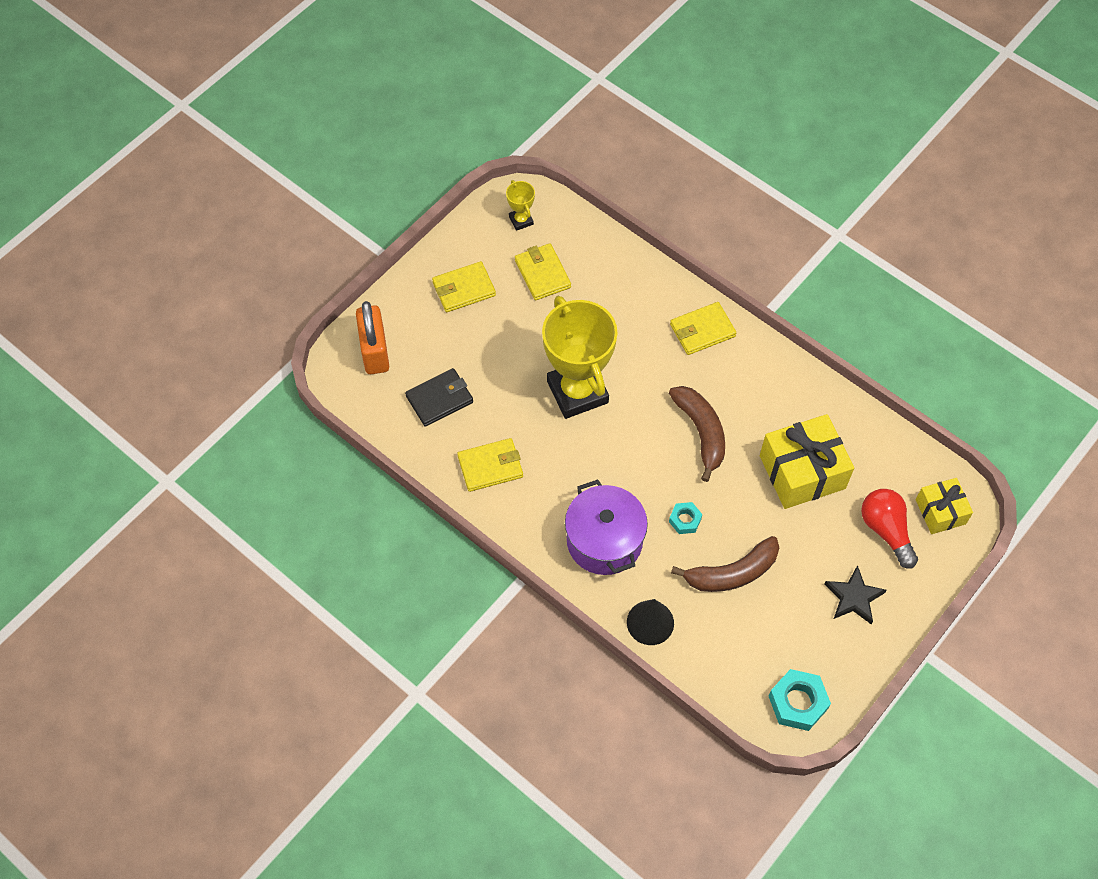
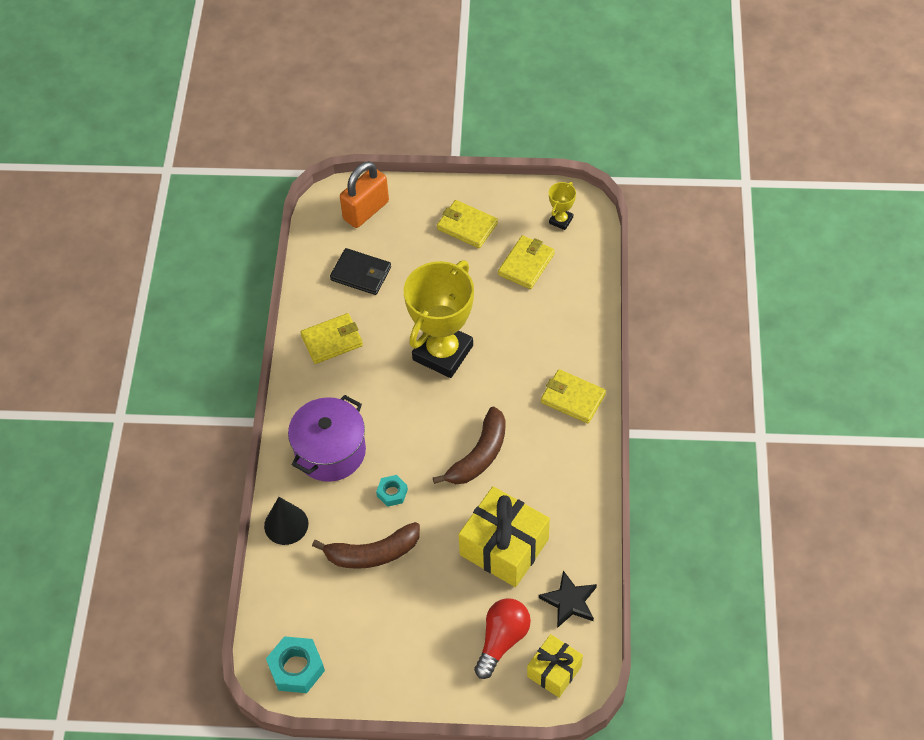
camera: 55 degrees right, 5 degrees down
(490, 466) = (332, 340): yellow wallet -> yellow wallet turned 60 degrees counterclockwise
(732, 573) = (372, 553): brown banana -> brown banana turned 45 degrees counterclockwise
(854, 597) = (421, 653): black star -> black star (569, 601)

